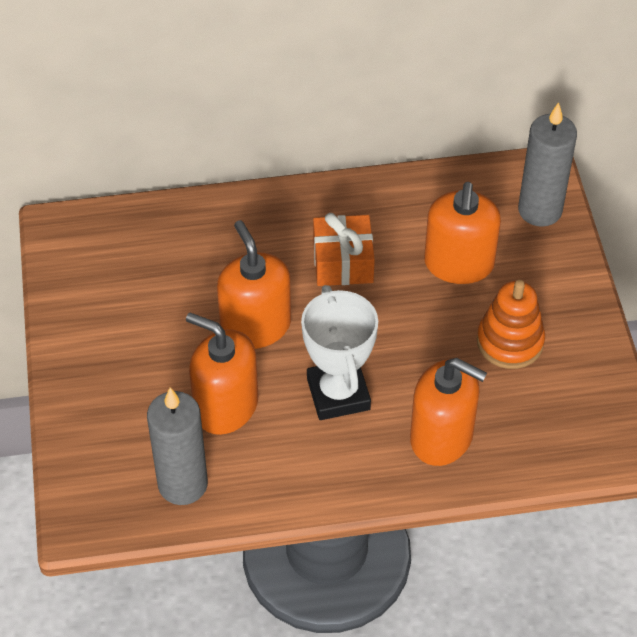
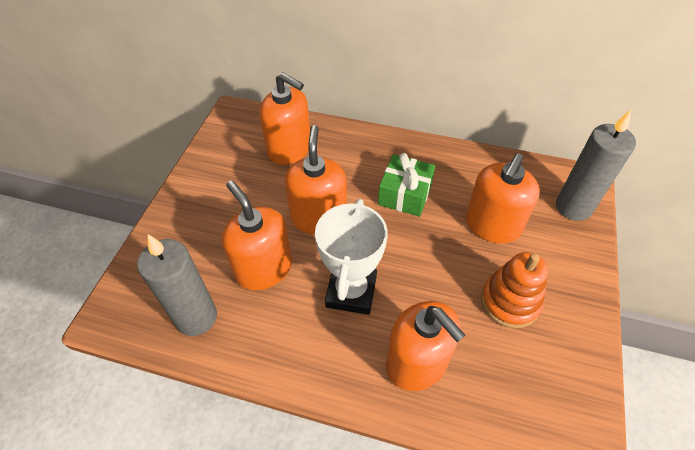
camera: 25 degrees right, 0 degrees up
(167, 252) = (289, 149): none -> orange soap dispenser
(343, 262) = (405, 194): orange gift -> green gift

